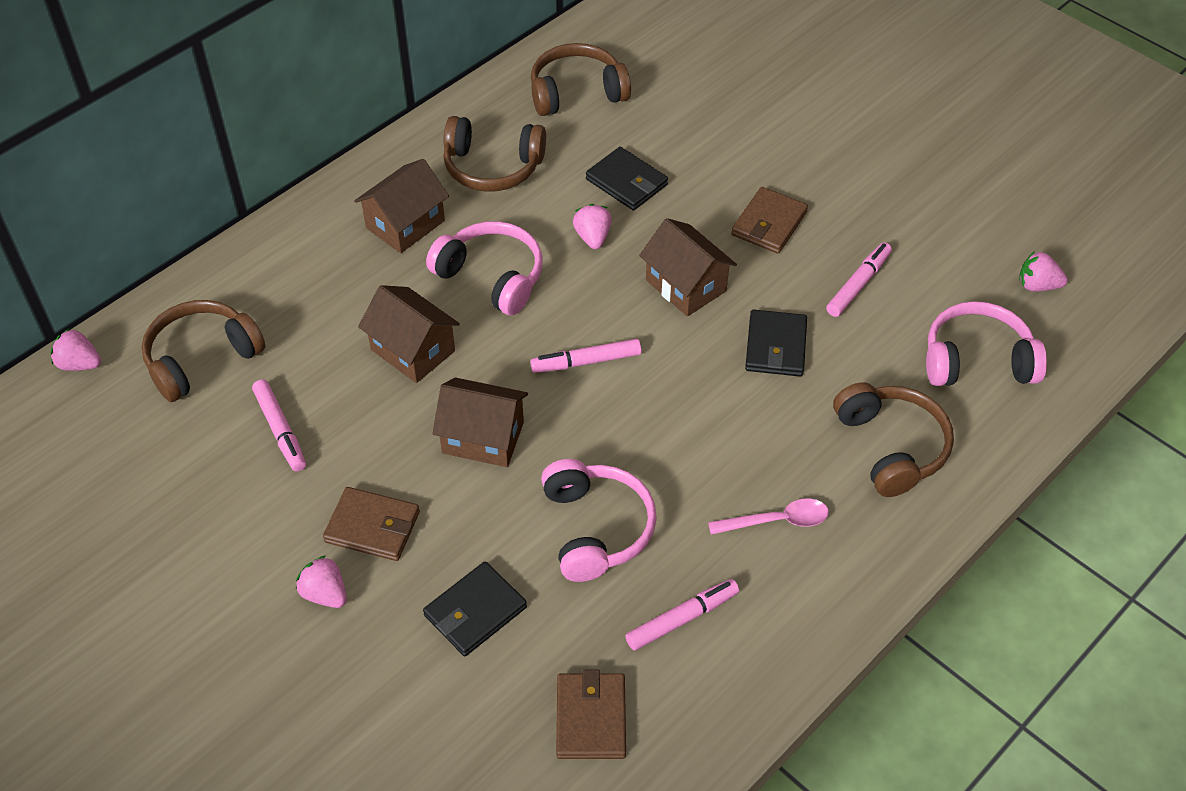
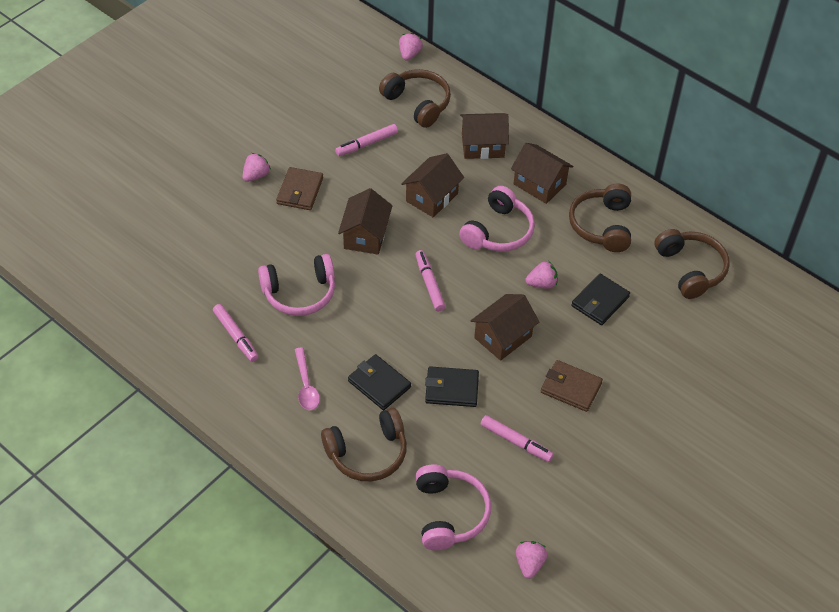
camera: 85 degrees right, 0 degrees up
(315, 283) = (482, 146): none -> brown house
(475, 611) = (243, 240): black wallet -> black wallet (379, 384)
(591, 718) = (173, 295): brown wallet -> none

